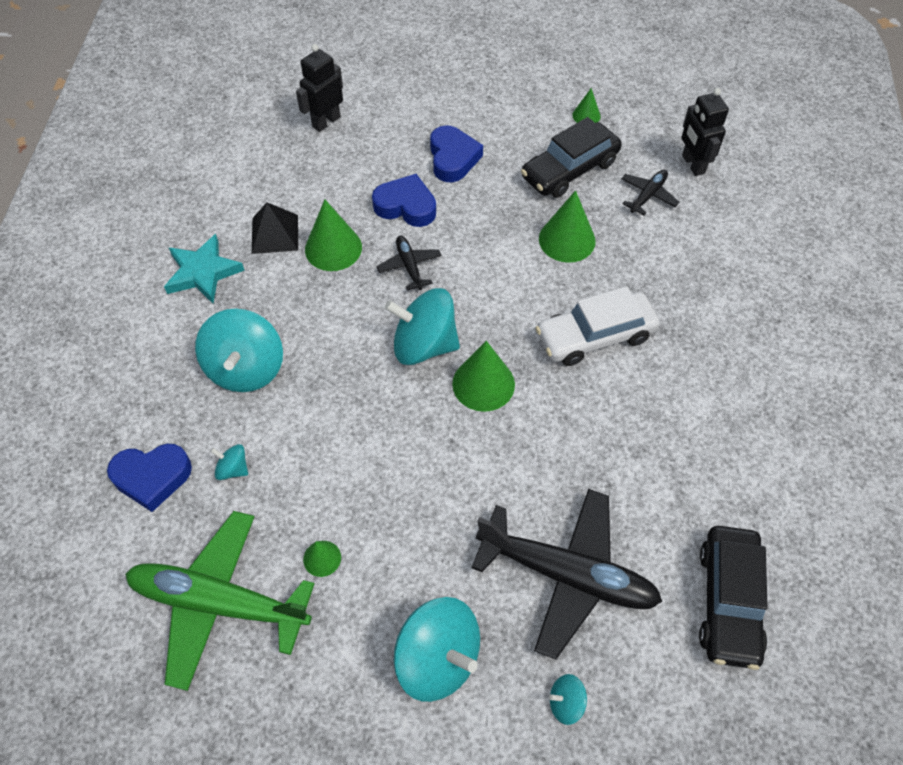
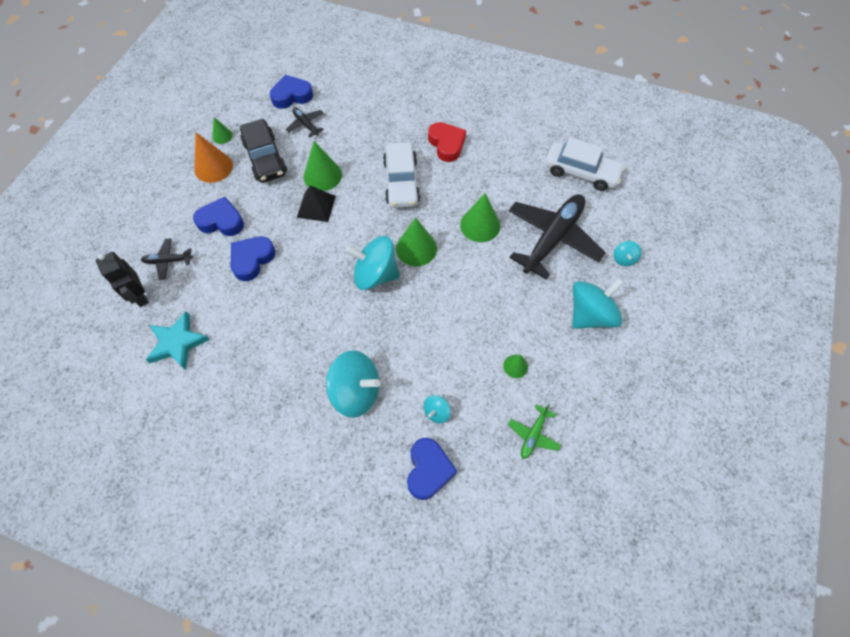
camera: 75 degrees left, 5 degrees up
(203, 272) = (254, 411): turquoise star -> turquoise star (177, 343)
(219, 602) = (533, 435): green plane -> green plane, size x0.45
(275, 234) = (238, 352): black pyramid -> black pyramid (316, 206)
(333, 248) = (270, 314): green cone -> green cone (480, 225)
(409, 266) = (307, 269): black plane -> black plane (168, 261)
(424, 345) = (375, 274): turquoise spinning top -> turquoise spinning top turned 75 degrees clockwise
(532, 124) = (213, 167): none -> orange cone
(692, 164) = (292, 96): black robot -> blue heart
(694, 379) = (446, 144): none -> red heart
(728, 601) = (581, 172): black car -> white car

